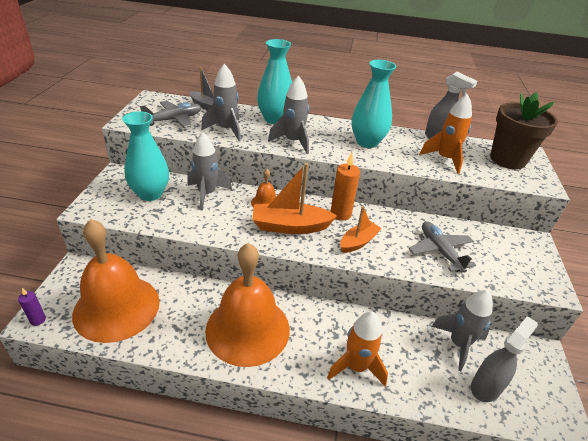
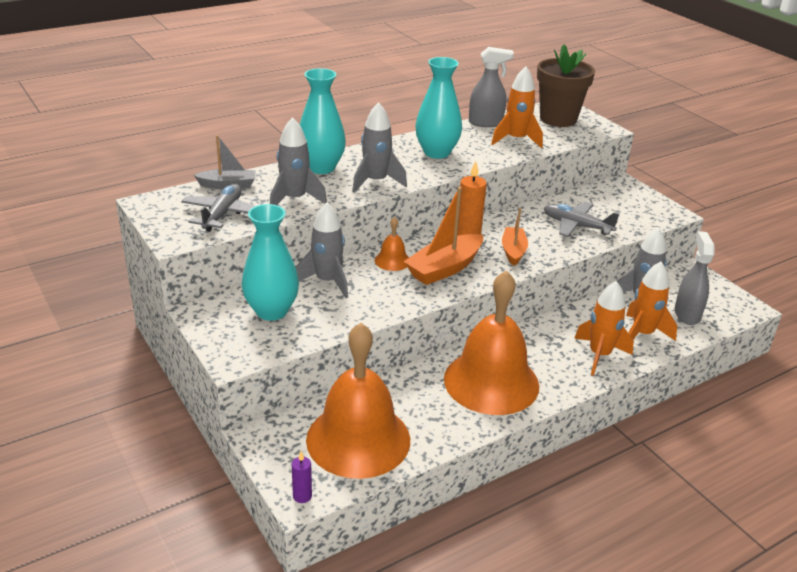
camera: 40 degrees left, 5 degrees down
(418, 375) = (642, 334): none -> orange rocket

